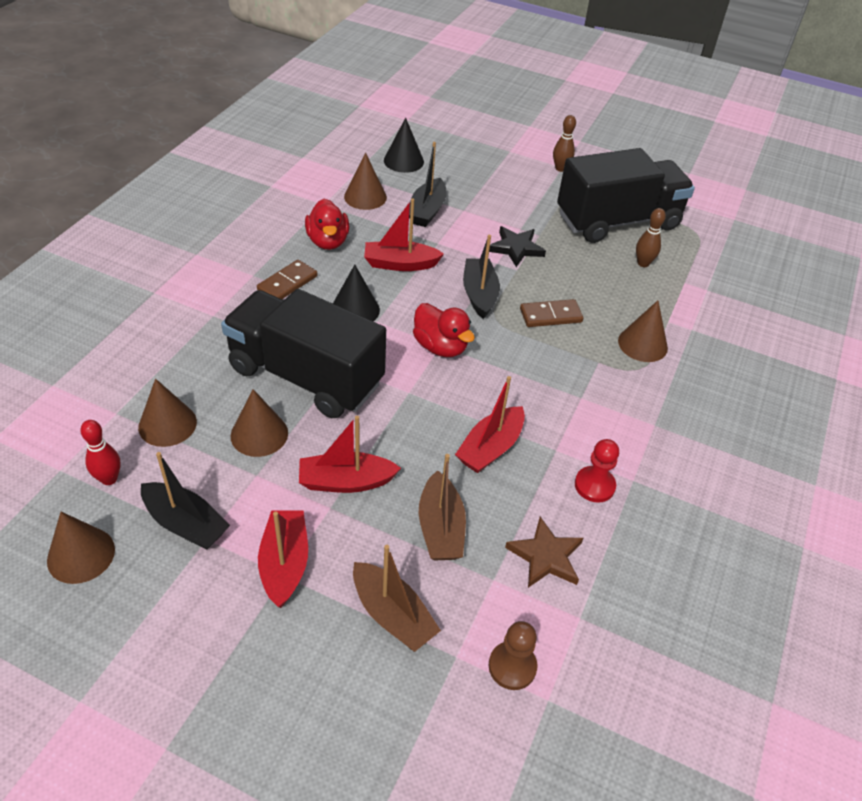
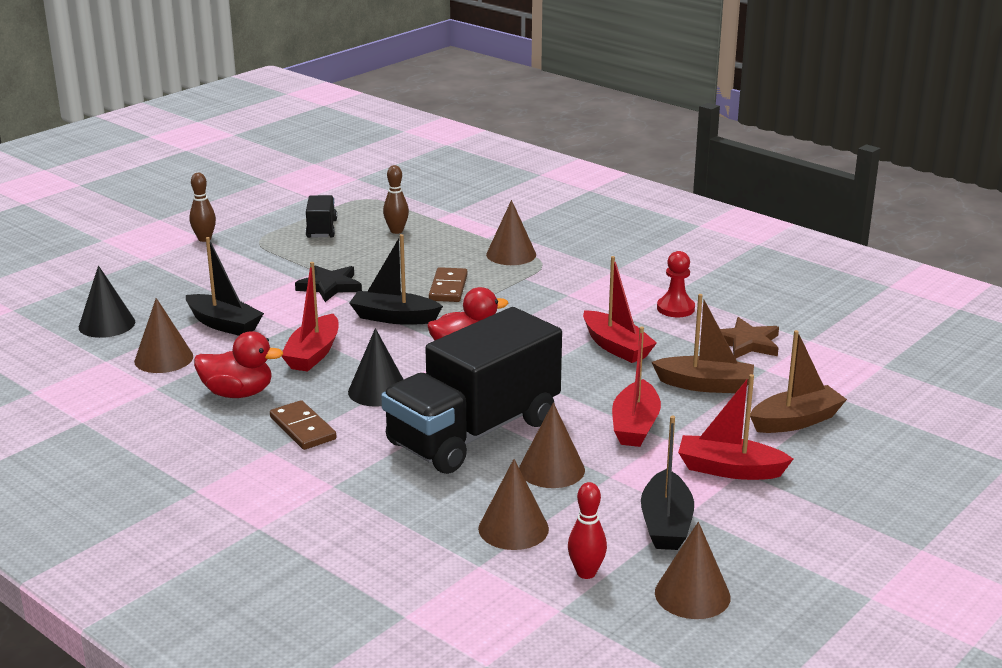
camera: 70 degrees left, 20 degrees down
(185, 524) = (666, 524): black boat -> black boat turned 135 degrees clockwise
(512, 666) = (852, 375): brown pawn -> none
(617, 221) = (322, 229): black truck -> black truck, size x0.43

